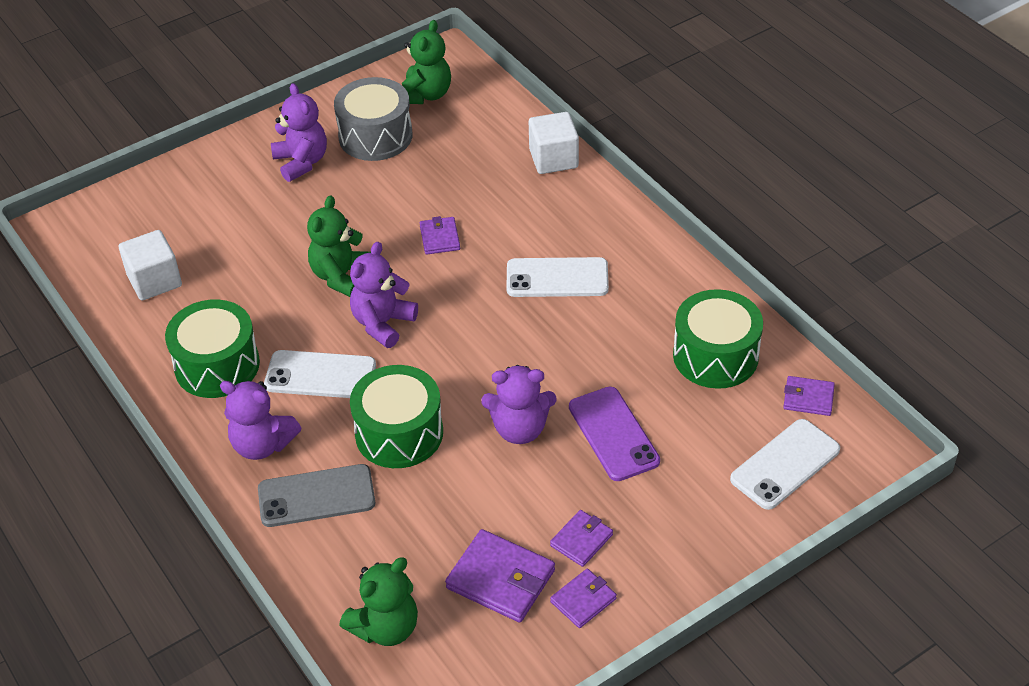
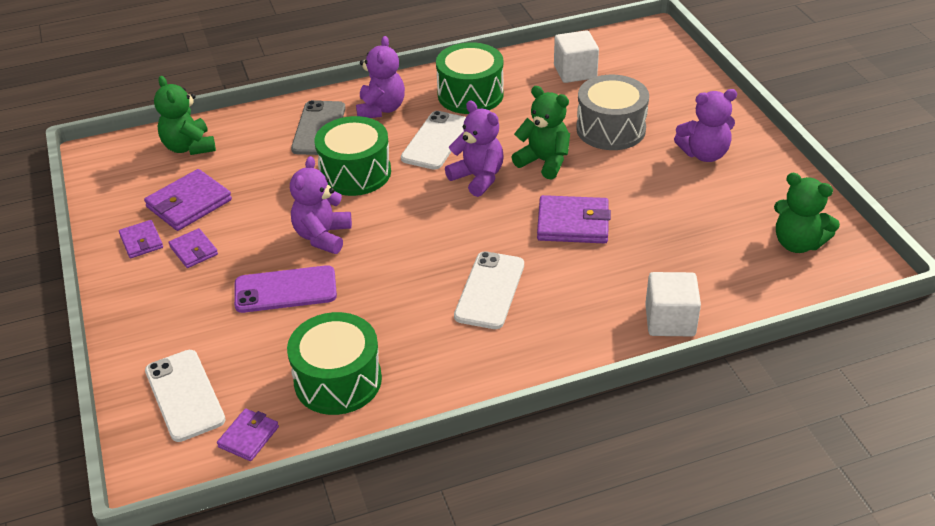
camera: 105 degrees right, 5 degrees down
(262, 444) = (381, 109): purple teddy bear -> purple teddy bear turned 150 degrees clockwise
(375, 136) = (734, 202): grey drum -> grey drum (610, 129)
(440, 238) = (573, 223): purple wallet -> purple wallet, size x1.69

